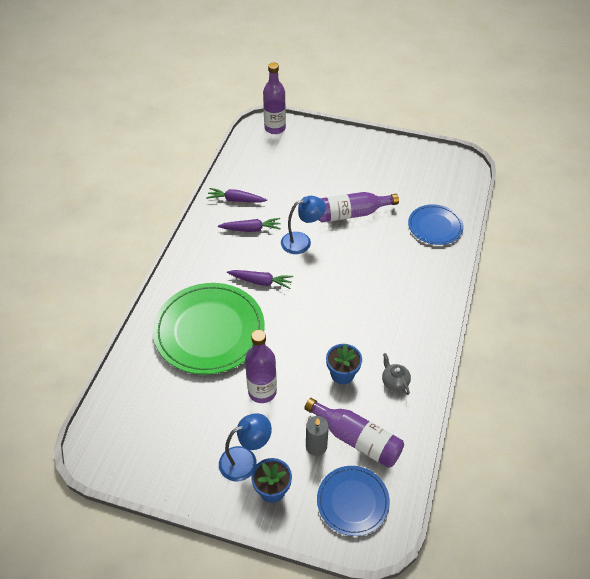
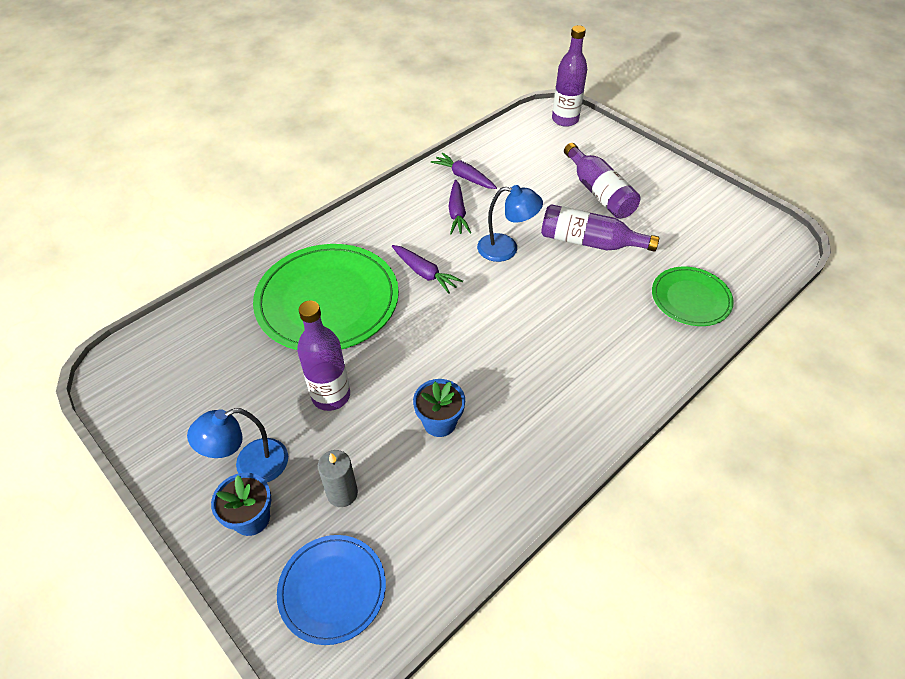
camera: 30 degrees right, 0 degrees up
(245, 460) = (251, 465): blue lamp -> blue lamp turned 150 degrees clockwise
(251, 229) = (457, 213): purple carrot -> purple carrot turned 60 degrees clockwise
(356, 439) = (397, 512): purple bottle -> purple bottle (599, 192)
(394, 382) = (498, 465): grey teapot -> none
(435, 226) = (690, 299): blue plate -> green plate

